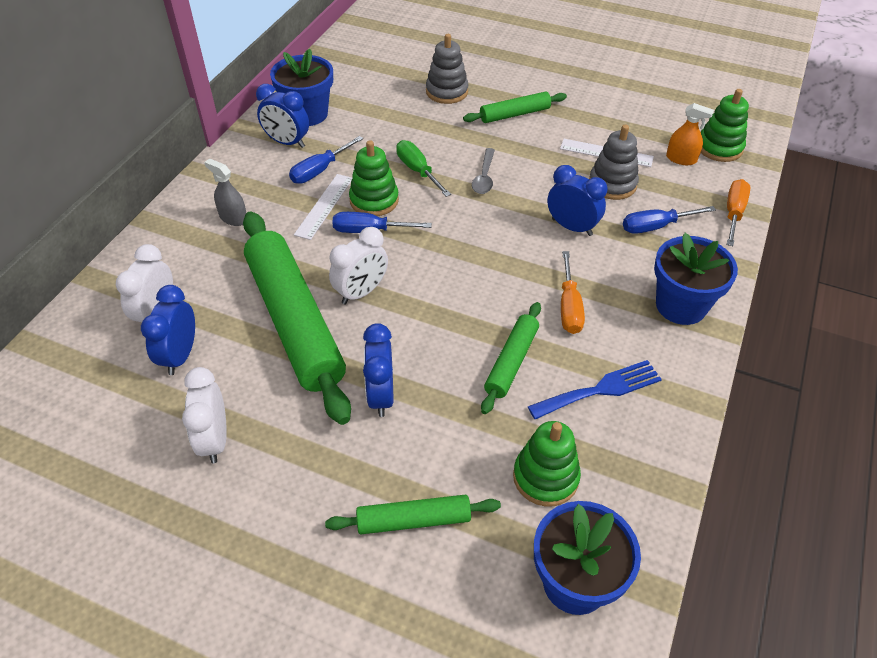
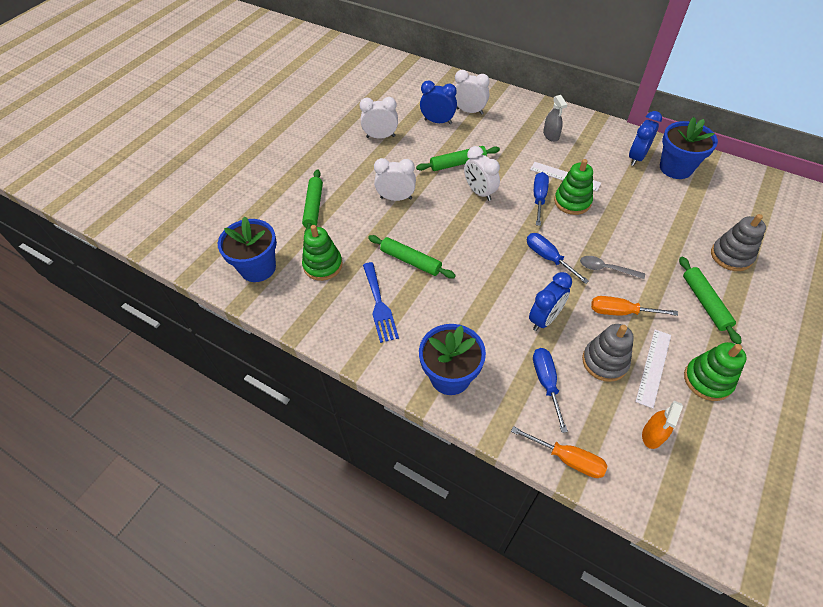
camera: 100 degrees right, 5 degrees up
(233, 218) = (551, 135): grey spray bottle -> grey spray bottle turned 120 degrees clockwise
(295, 321) = (458, 163): green rolling pin -> green rolling pin, size x0.49
(320, 170) = (605, 174): blue screwdriver -> blue screwdriver (548, 258)
(381, 395) = (396, 198): blue clock -> white clock
(418, 171) = (610, 228): green screwdriver -> none
(569, 306) = (456, 301): orange screwdriver -> orange screwdriver (621, 312)
(719, 148) = (679, 482): green stacking toy -> green stacking toy (707, 380)

